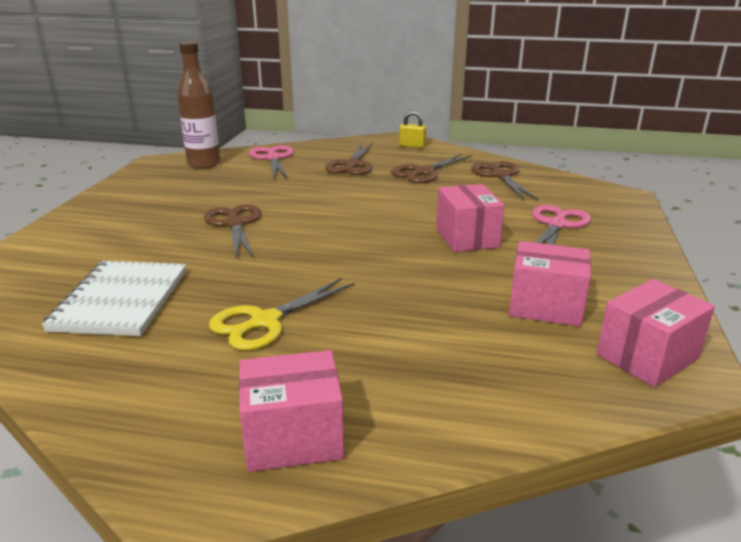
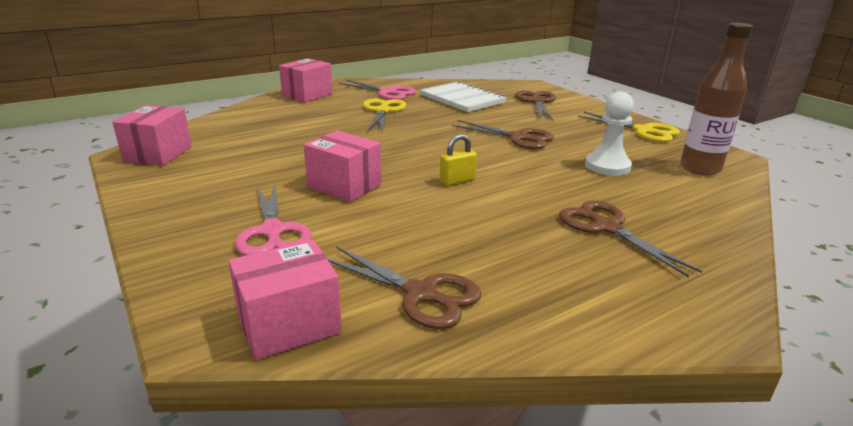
camera: 135 degrees right, 0 degrees up
(128, 192) = (643, 131): none -> yellow scissors
(249, 184) = (607, 166): none -> white pawn
(273, 158) = (687, 200): pink scissors -> pink scissors (387, 93)
(412, 146) = (649, 311): yellow padlock -> yellow padlock (457, 180)
(423, 172) = (517, 252): brown scissors -> brown scissors (537, 102)
(545, 306) = (236, 159): pink box -> pink box (289, 324)

